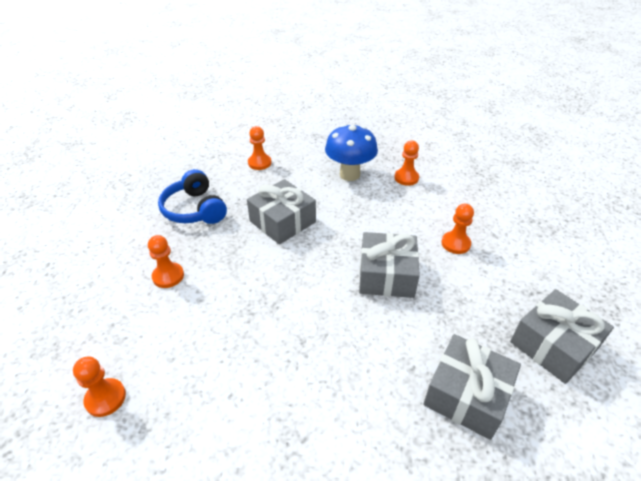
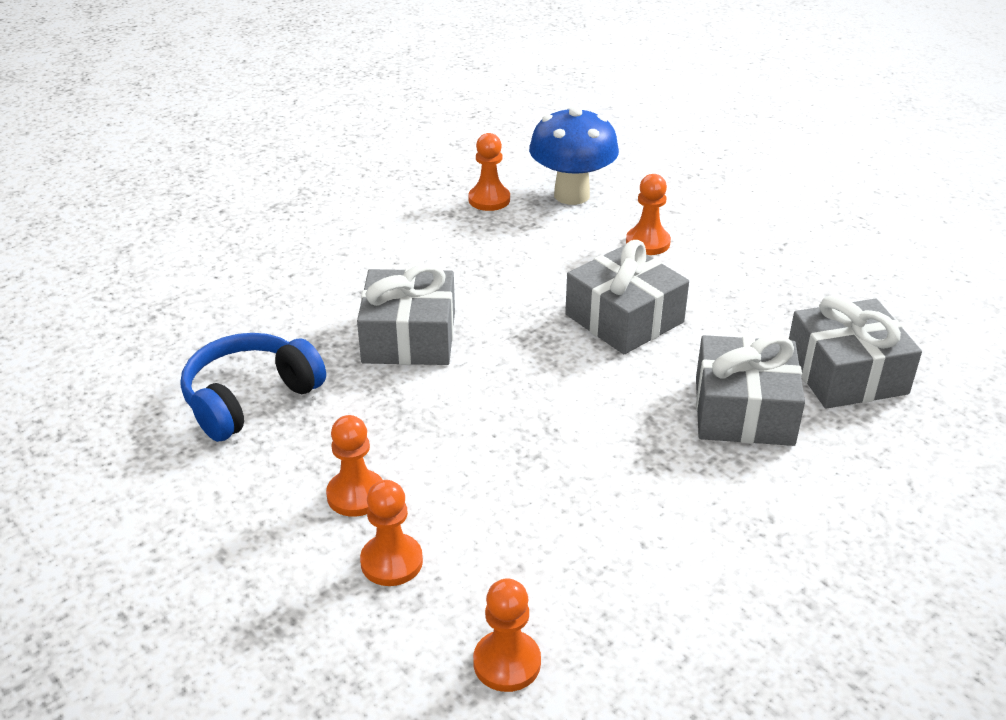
camera: 45 degrees left, 5 degrees down
(194, 209) = (250, 398): blue headphones -> blue headphones turned 120 degrees clockwise
(259, 163) = (249, 285): orange pawn -> orange pawn (391, 562)
(349, 174) = (409, 232): blue mushroom -> blue mushroom (571, 195)
(553, 345) = (855, 283): grey gift -> grey gift (743, 411)

